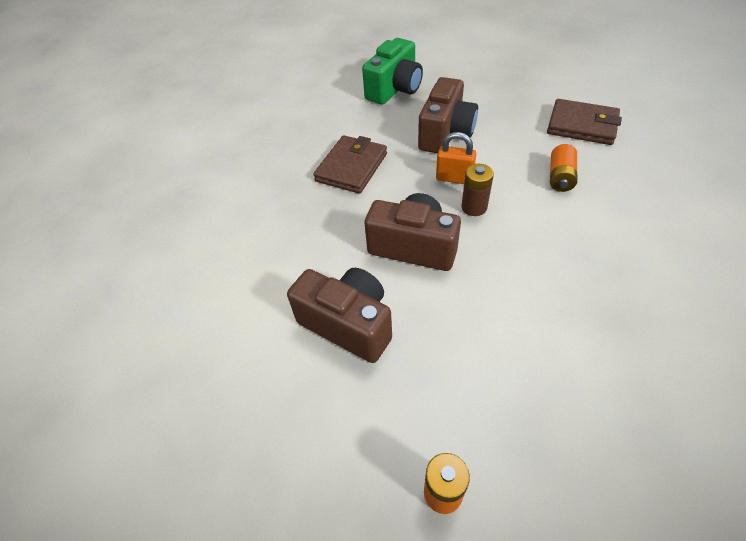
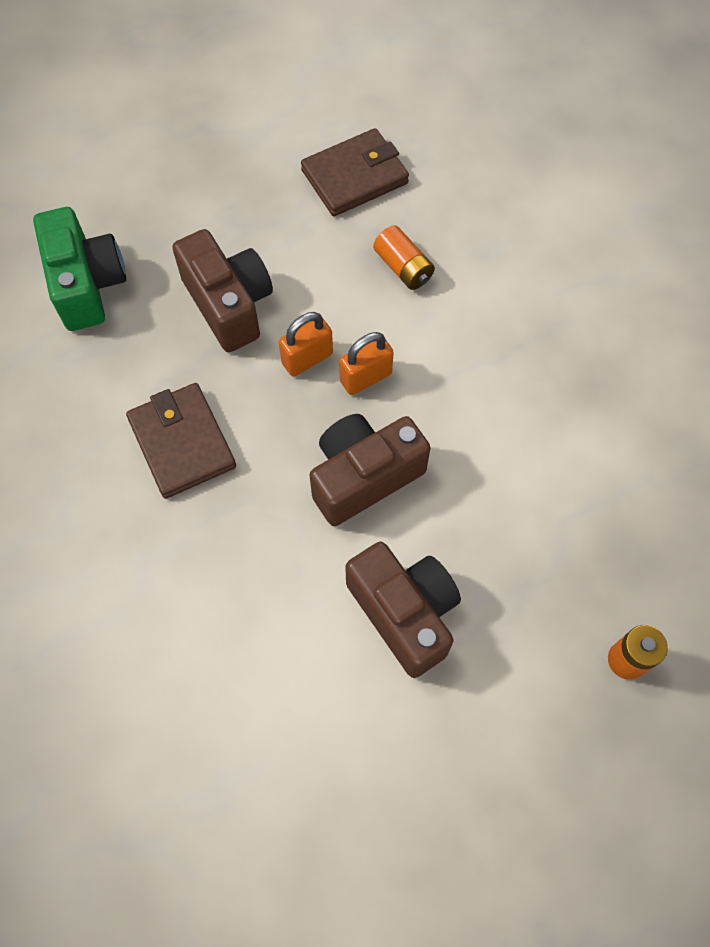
camera: 55 degrees left, 15 degrees up
(348, 324) = (404, 613): brown camera -> brown camera turned 75 degrees clockwise
(474, 207) = (366, 377): brown battery -> orange padlock

